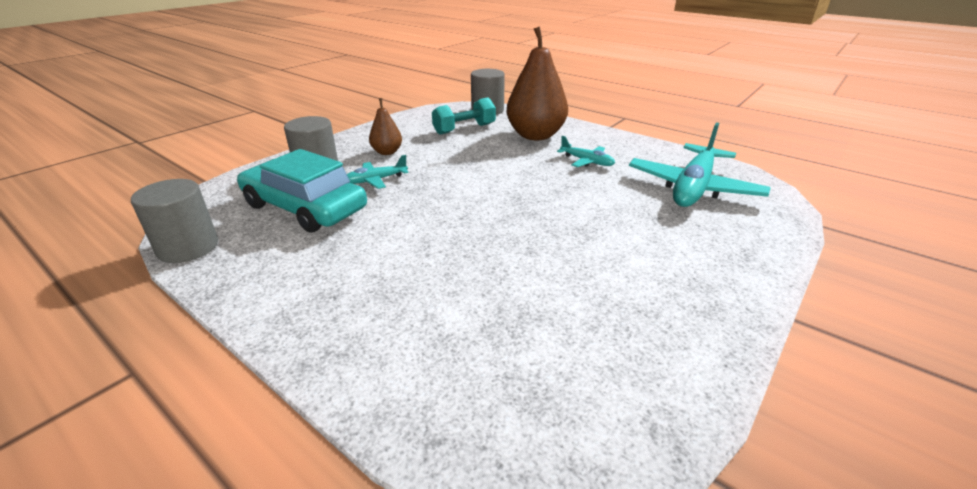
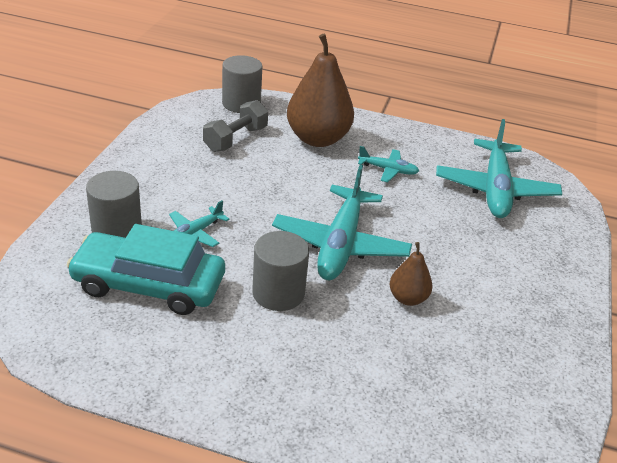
camera: 25 degrees left, 5 degrees up
(188, 247) = (70, 360): grey cylinder -> grey cylinder (278, 293)
(387, 152) = (175, 189): brown pear -> brown pear (408, 298)
(464, 129) = (235, 139): turquoise dumbbell -> grey dumbbell
(499, 206) = (340, 245): none -> turquoise plane

